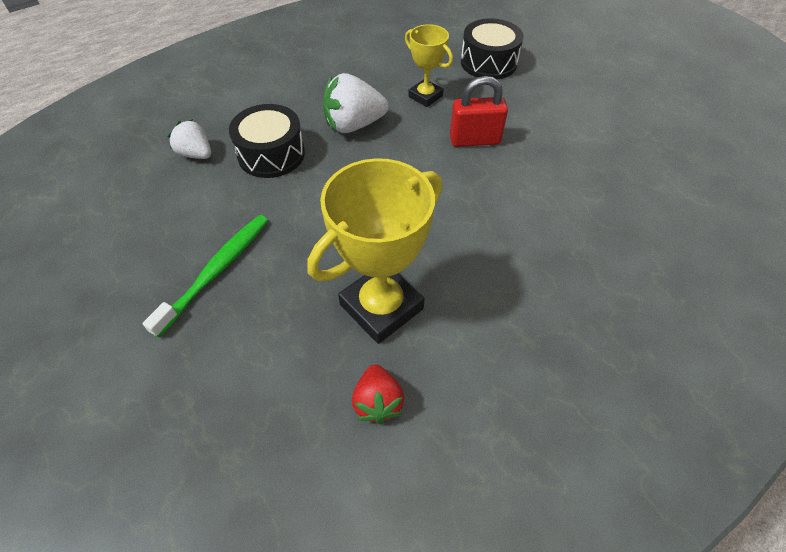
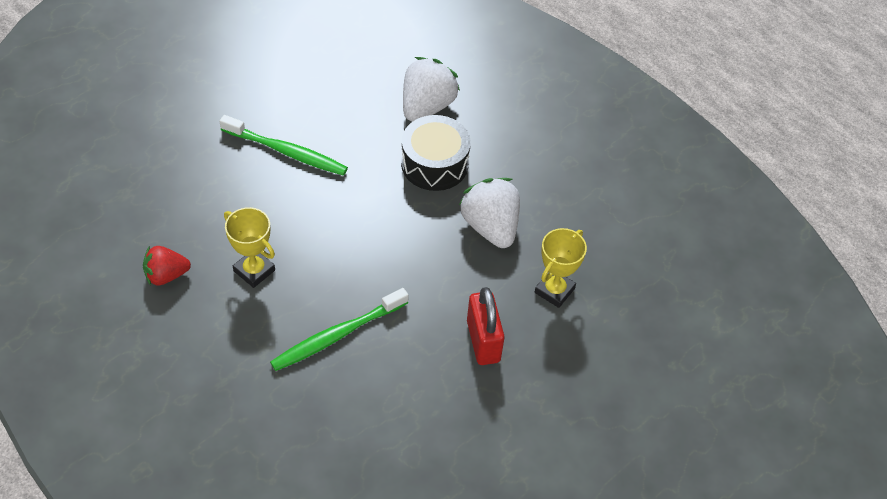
camera: 80 degrees right, 0 degrees up
(196, 154) = (427, 106): white strawberry -> white strawberry, size x1.60
(381, 307) = (254, 270): yellow trophy -> yellow trophy, size x0.57
(468, 237) = (338, 335): none -> green toothbrush
(488, 62) = (640, 357): black drum -> none

